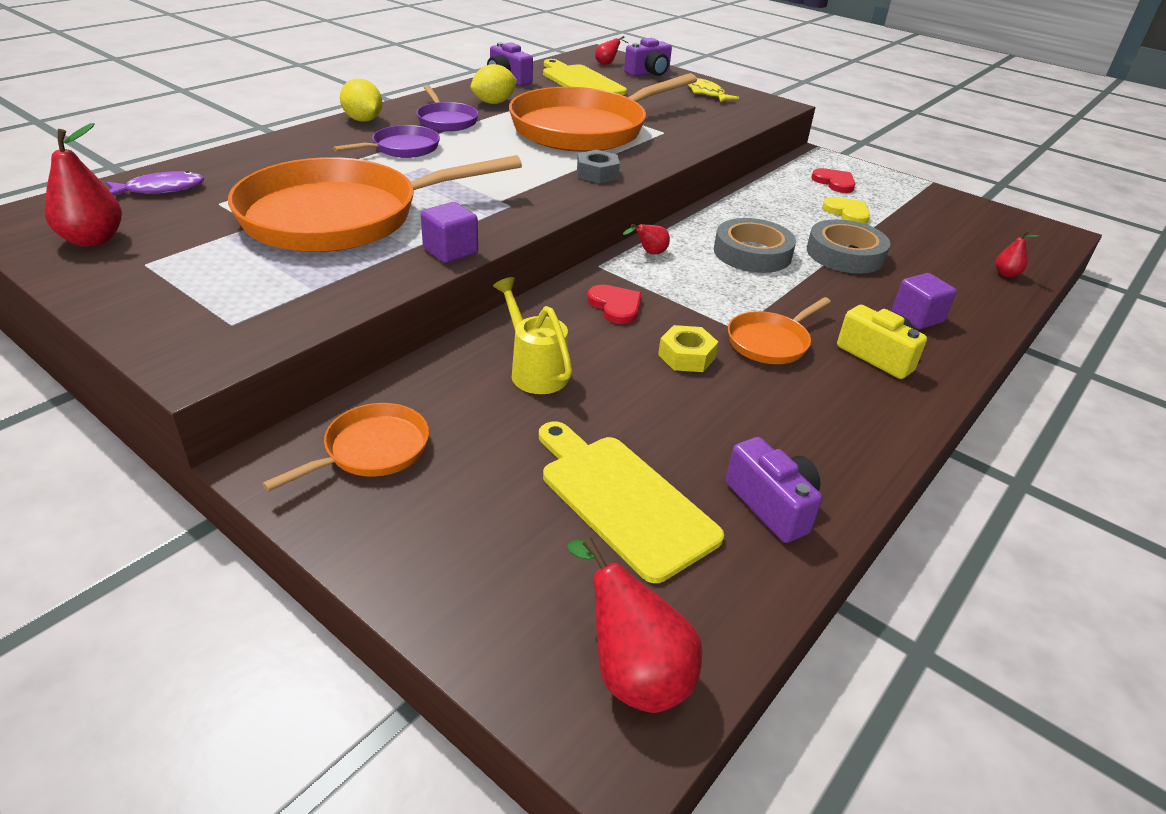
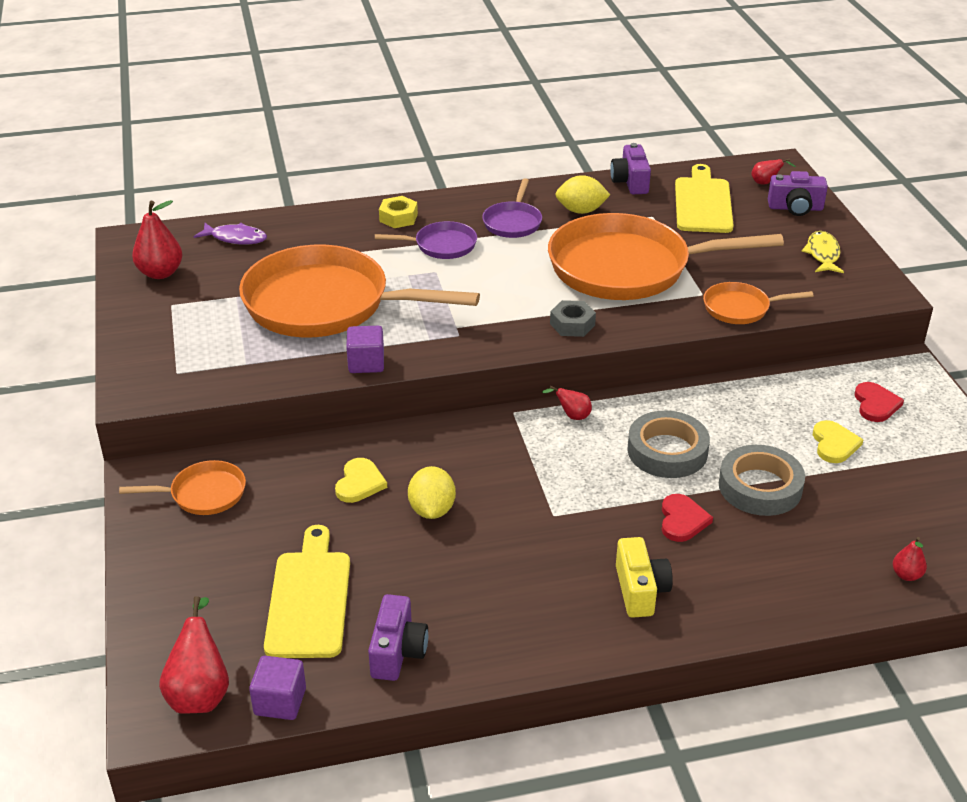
camera: 40 degrees right, 0 degrees up
(363, 120) = (444, 203): yellow lemon -> yellow lemon (432, 510)
(535, 371) = (359, 483): yellow watering can -> yellow heart
(615, 306) = (481, 455): red heart -> red heart (682, 520)
(686, 356) = (481, 520): yellow nut -> yellow nut (398, 218)
(771, 342) = (565, 538): orange pan -> orange pan (740, 308)
(917, 317) = (734, 575): purple cube -> purple cube (280, 702)

